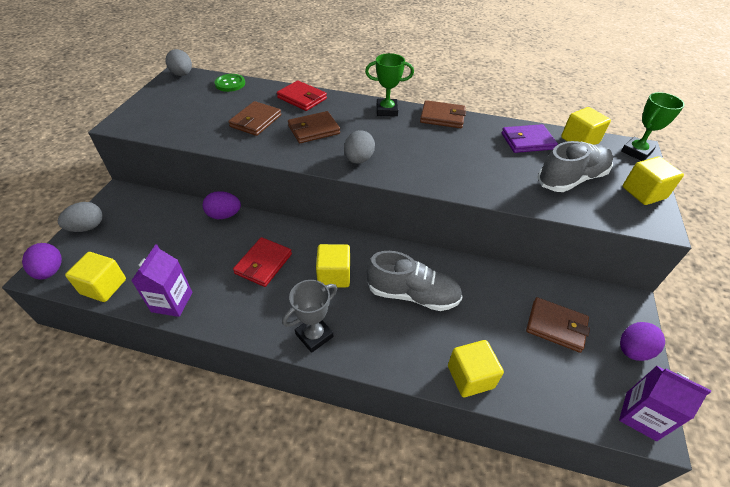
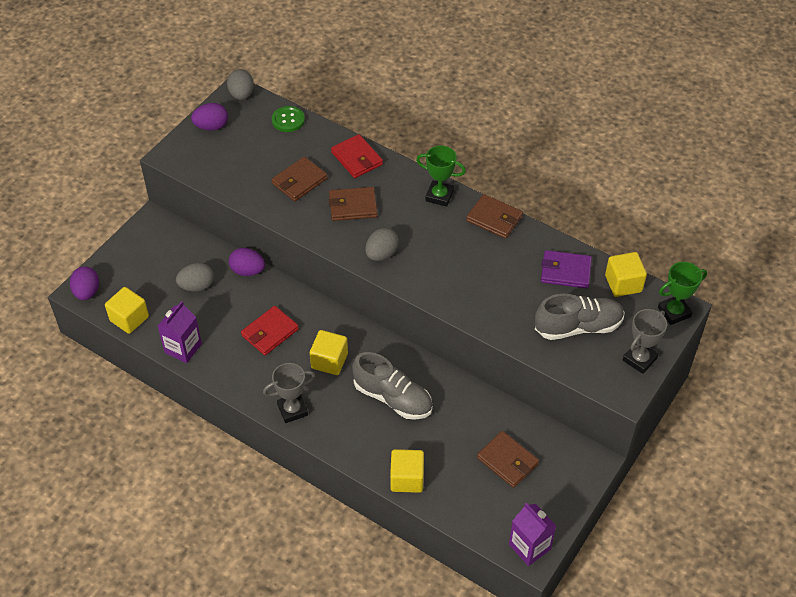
camera: 20 degrees right, 5 degrees up
(87, 227) = (121, 253): grey egg -> grey egg (197, 286)
(632, 350) = (563, 499): purple egg -> purple egg (211, 126)
(643, 193) = (639, 359): yellow cube -> grey trophy

